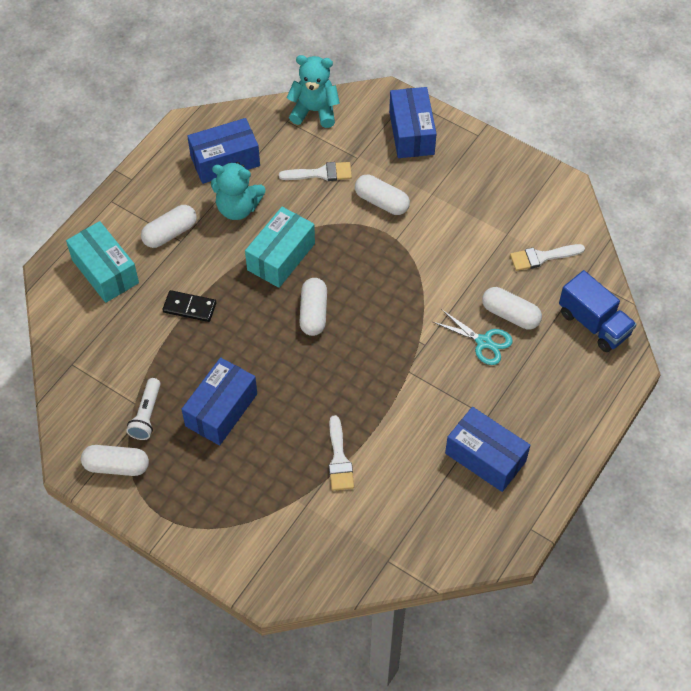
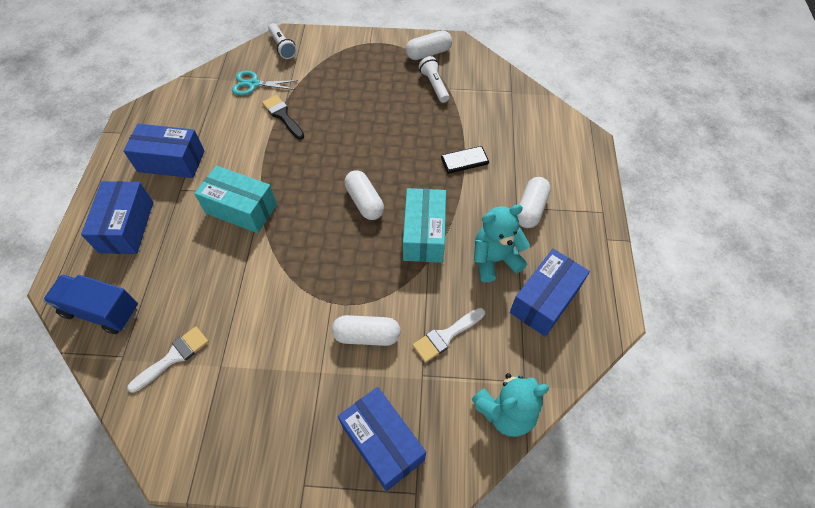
camera: 150 degrees right, 0 degrees up
(105, 271) = (550, 157): turquoise box -> turquoise box (241, 209)
(221, 410) = (386, 109): blue box -> blue box (126, 227)
(284, 574) = (282, 47): none -> white flashlight
(339, 459) = (282, 116): white brush -> black brush
(483, 342) = (204, 245): turquoise scissors -> turquoise scissors (253, 84)
(510, 314) = (188, 281): white capsule -> none

